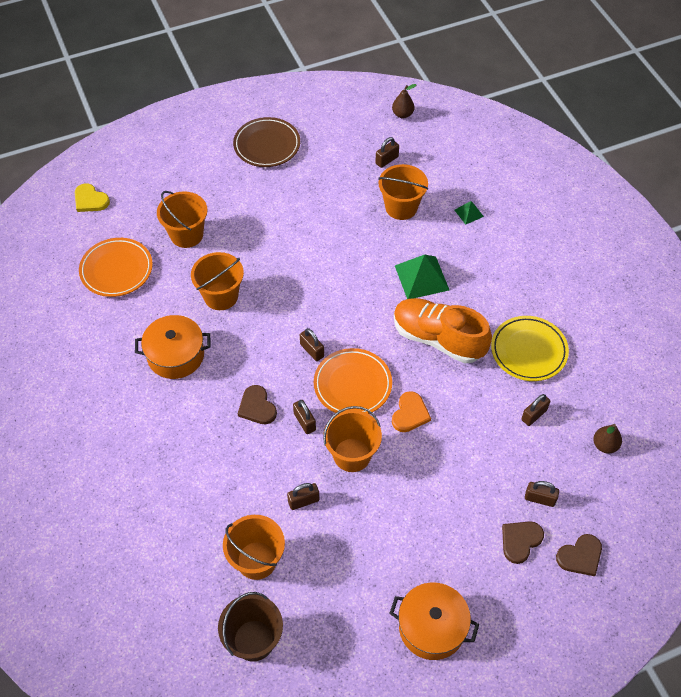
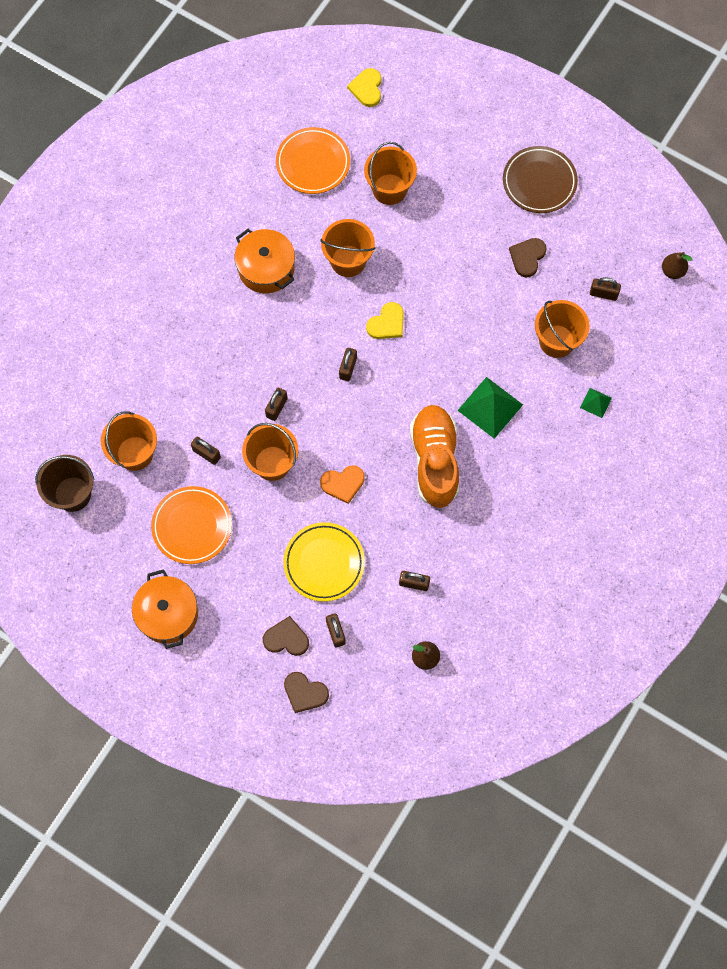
camera: 55 degrees right, 15 degrees up
(257, 407) = (264, 363): brown heart -> brown heart (527, 257)
(296, 302) = (387, 323): none -> yellow heart
(352, 385) = (338, 421): orange plate -> orange plate (192, 526)
(528, 351) = (477, 542): yellow plate -> yellow plate (324, 563)

